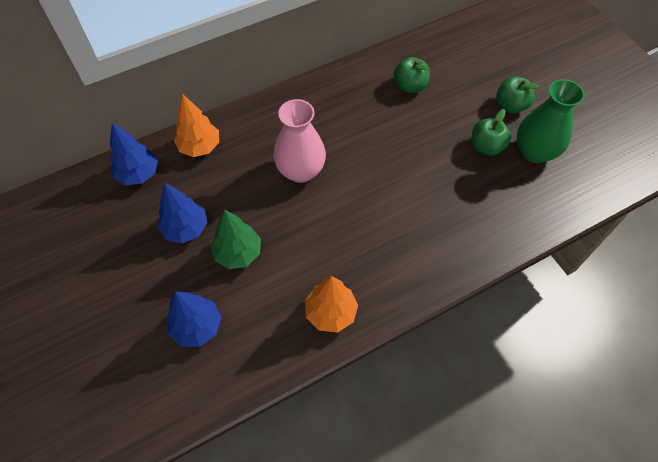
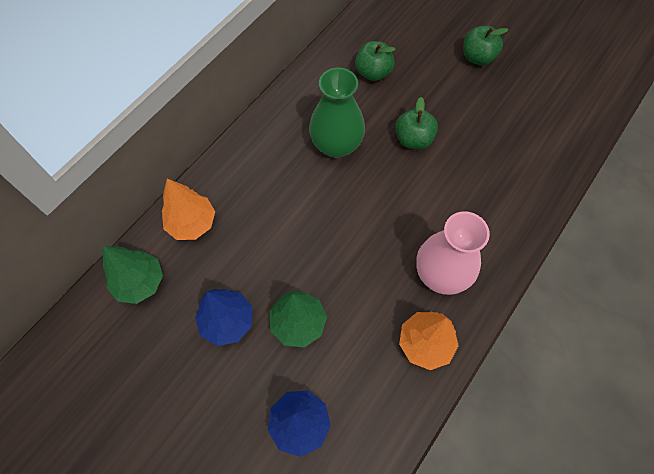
camera: 25 degrees left, 5 degrees up
(138, 174) = (140, 282): blue tree -> green tree
(300, 171) = (313, 206): pink vase -> pink vase (441, 274)
(486, 147) = (477, 108): green apple -> green apple (413, 139)
(534, 152) = (523, 96): green vase -> green vase (336, 145)

